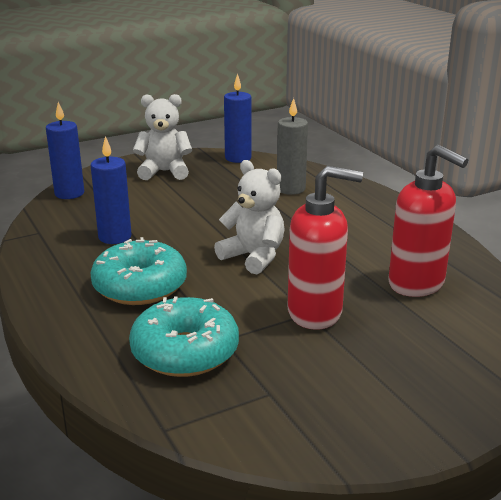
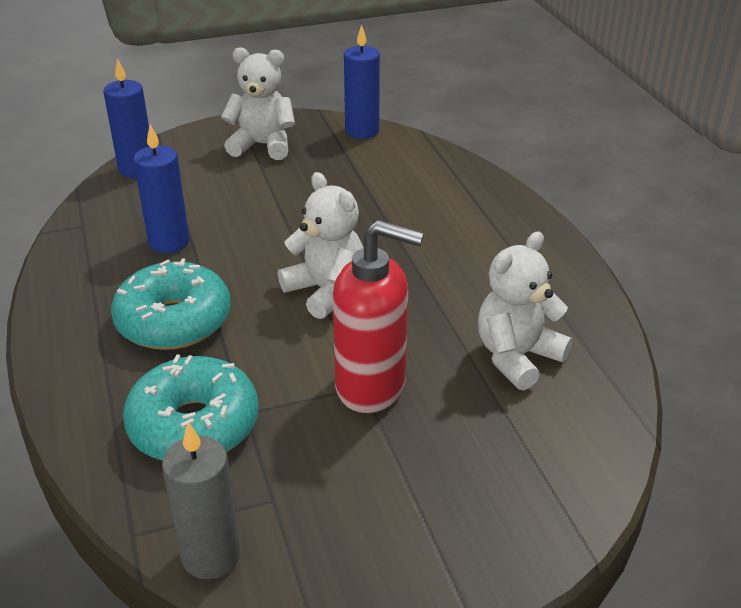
camera: 10 degrees right, 10 degrees up
(291, 189) = (411, 187): grey candle -> grey candle (211, 555)
(417, 284) = (517, 357): red soap dispenser -> white teddy bear

